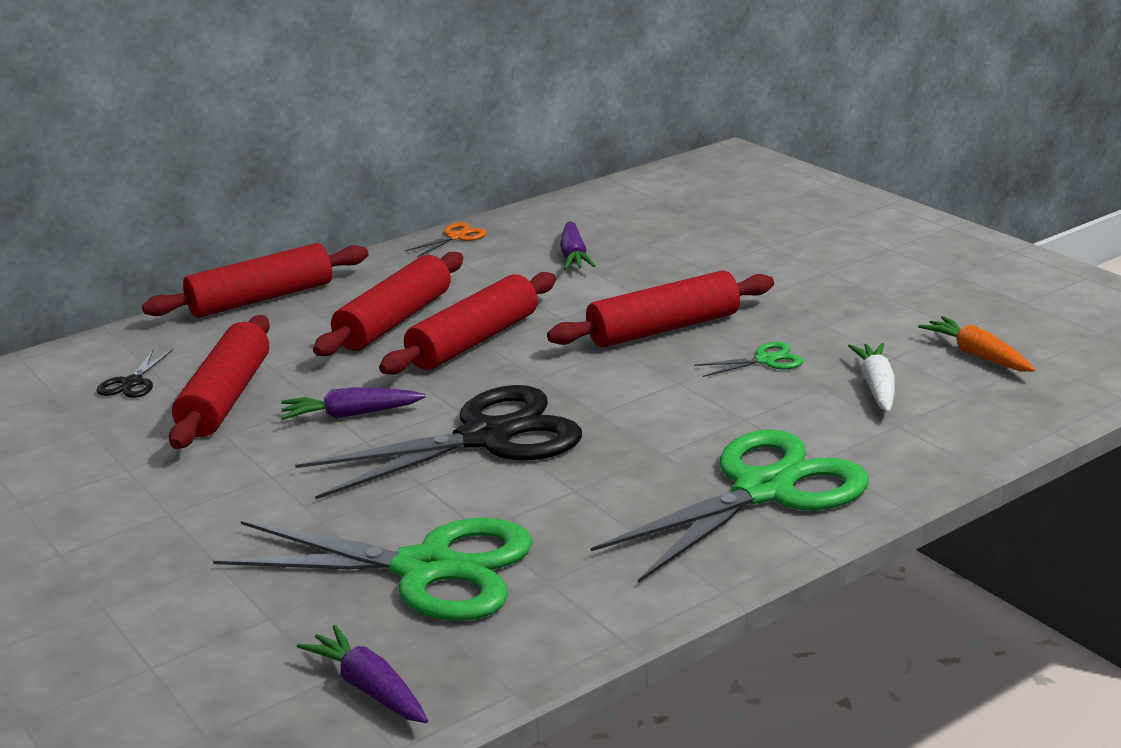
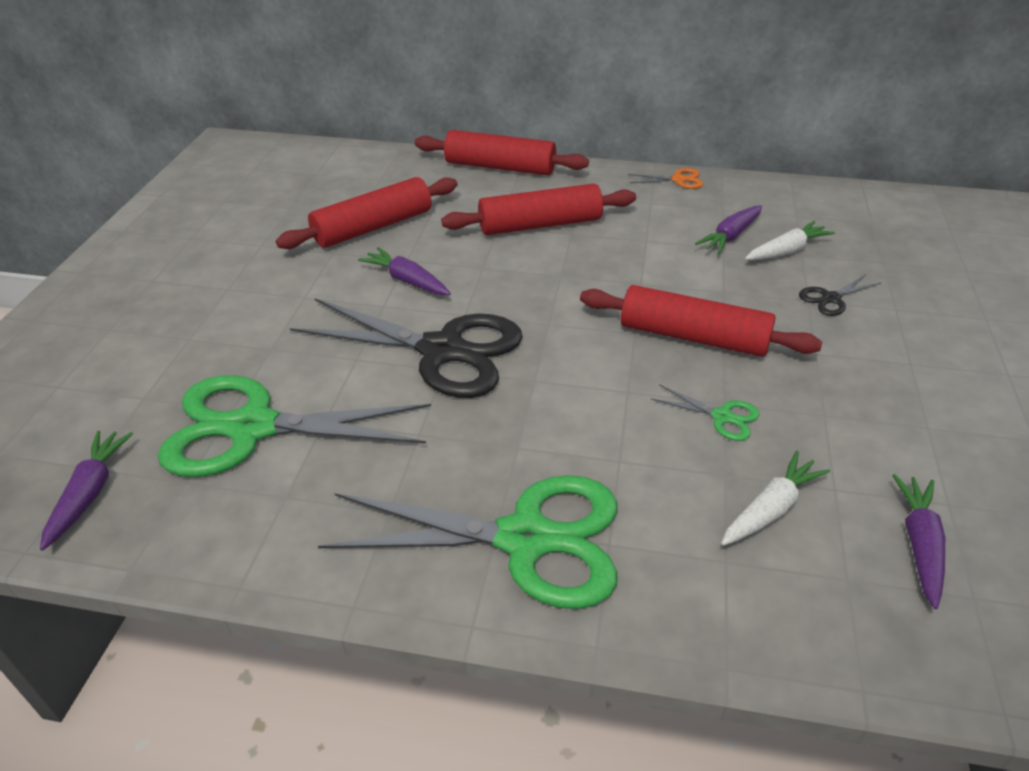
camera: 45 degrees right, 15 degrees up
(132, 383) = (354, 189): black scissors -> black scissors (830, 298)
(426, 569) = (252, 428): green scissors -> green scissors turned 120 degrees clockwise
(473, 341) = (558, 268): red rolling pin -> none
(633, 246) = (786, 251): none -> white carrot
(977, 355) = (919, 544): orange carrot -> purple carrot

